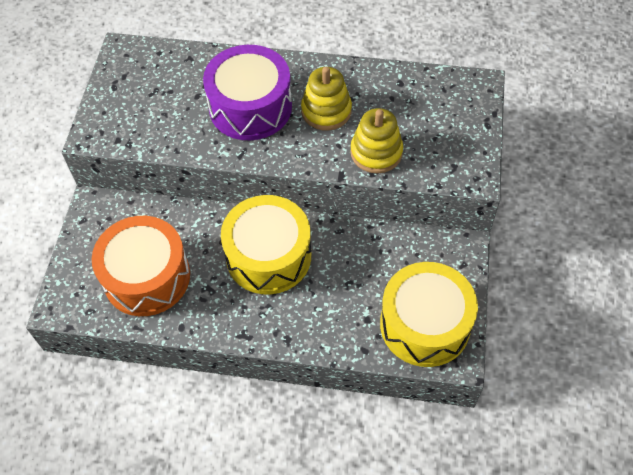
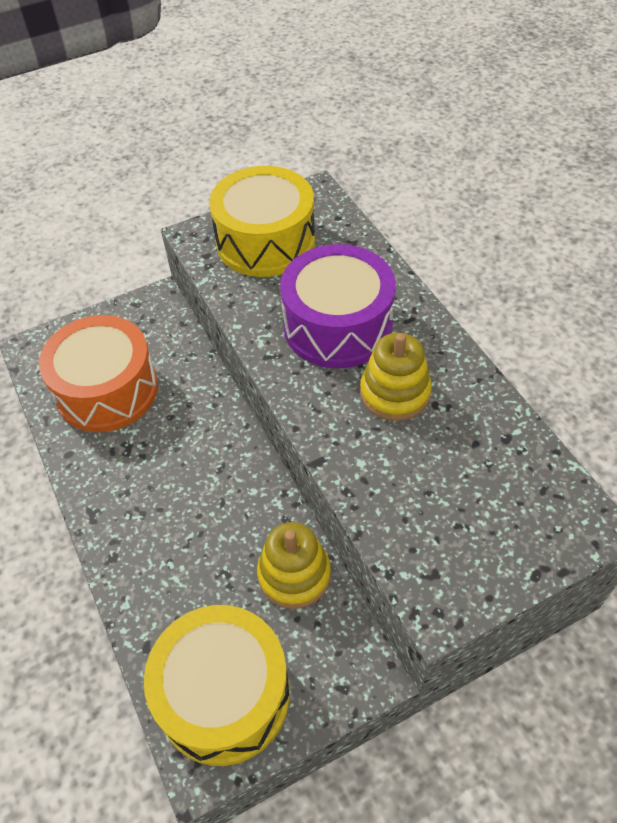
camera: 55 degrees right, 5 degrees down
(268, 256) = (203, 474): yellow drum -> yellow drum (265, 241)
(376, 152) = (380, 476): yellow stacking toy -> yellow stacking toy (294, 574)

